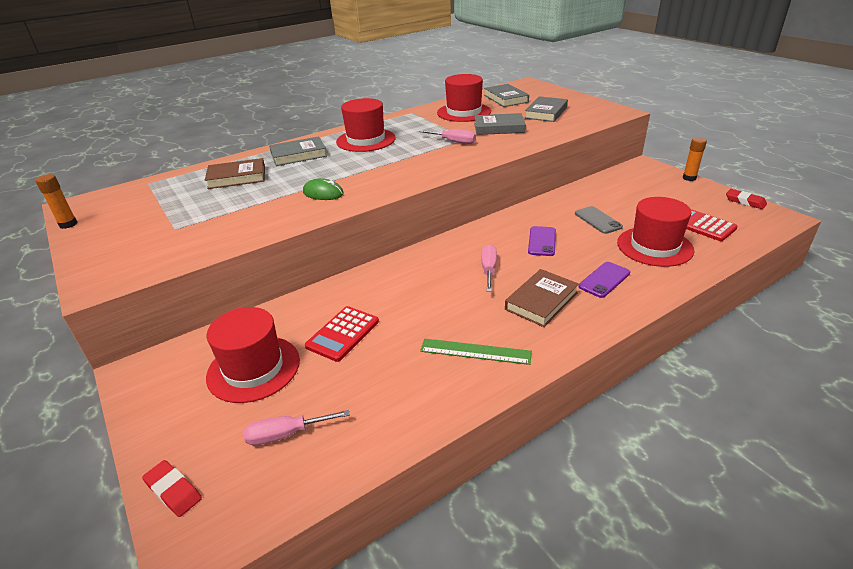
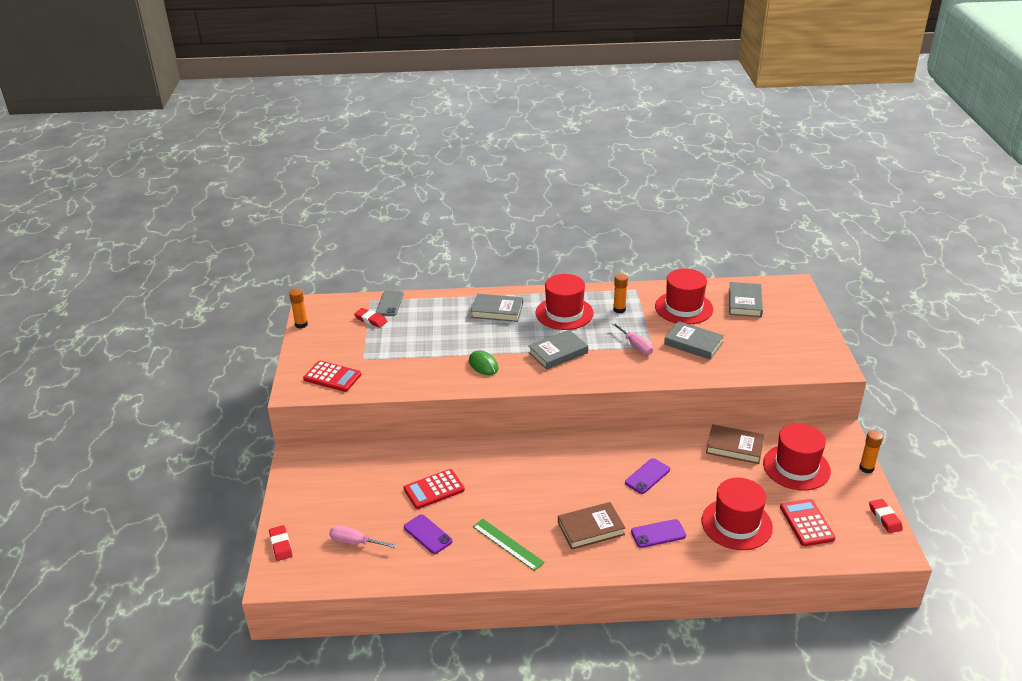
camera: 30 degrees right, 0 degrees up
(144, 256) = (332, 377): none -> red calculator
(160, 197) = (371, 320): none -> red eraser
(237, 177) = (434, 320): brown book -> brown book (734, 447)
(253, 368) = (364, 489): red hat -> red hat (796, 467)
(375, 382) = (427, 534): none -> purple phone
(412, 126) = (619, 309): none -> orange glue stick
(489, 270) = (578, 484): pink screwdriver -> none
(546, 112) = (761, 339): grey book -> grey book (558, 353)
(597, 220) = (718, 476): grey phone -> grey phone (389, 303)

